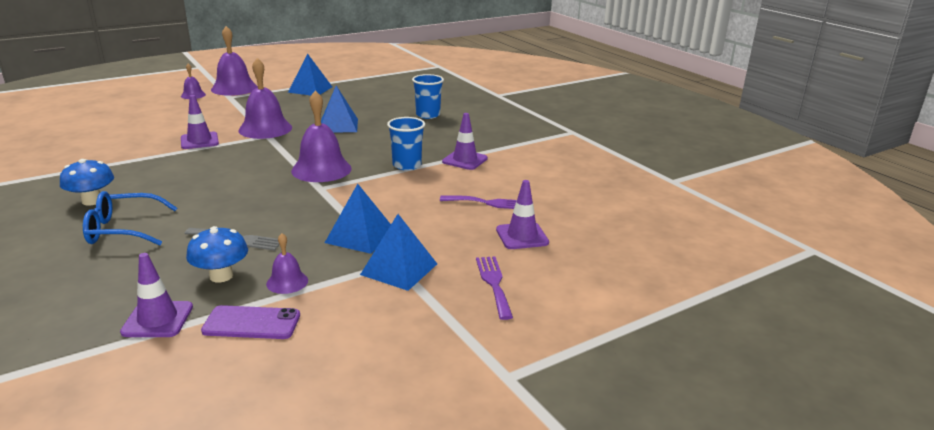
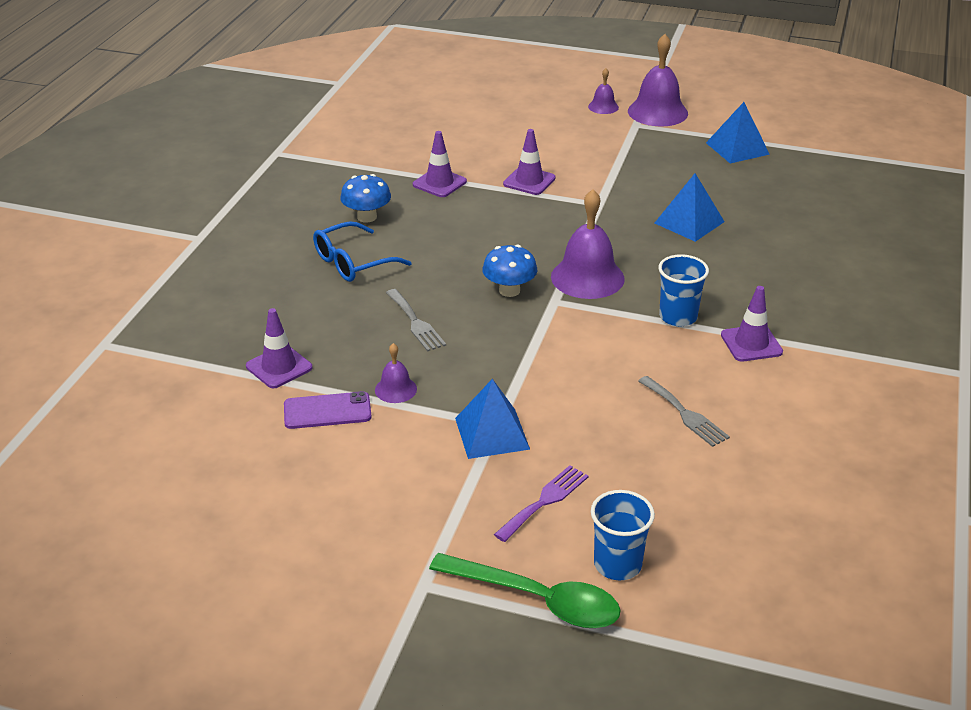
camera: 50 degrees right, 10 degrees up
(123, 230) = (352, 263): blue glasses -> blue glasses turned 75 degrees counterclockwise
(221, 276) = (361, 353): blue mushroom -> blue mushroom (509, 290)
(252, 323) = (327, 411): purple phone -> purple phone turned 60 degrees counterclockwise
(265, 129) = (609, 192): purple bell -> none
(360, 236) = (511, 378): blue pyramid -> none
(428, 115) = (815, 254): blue cup -> blue cup (617, 564)
(489, 203) = (685, 414): purple fork -> grey fork
(522, 236) = (652, 471): purple traffic cone -> purple traffic cone (439, 183)
(584, 334) = (538, 600): none -> green spoon

